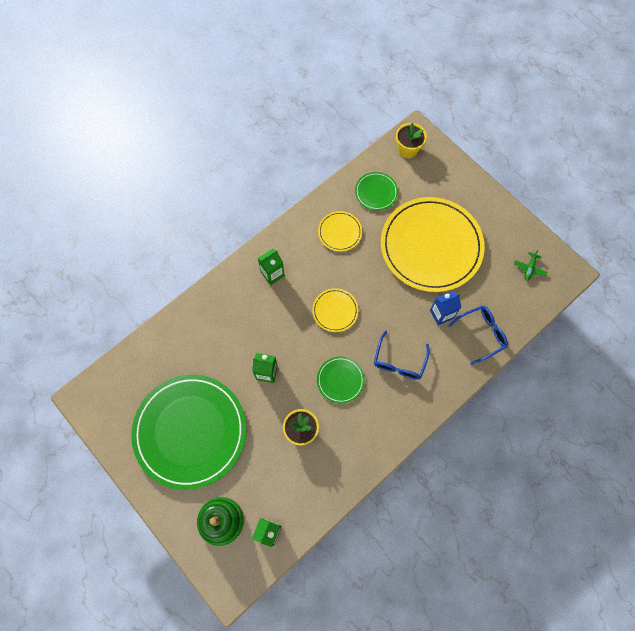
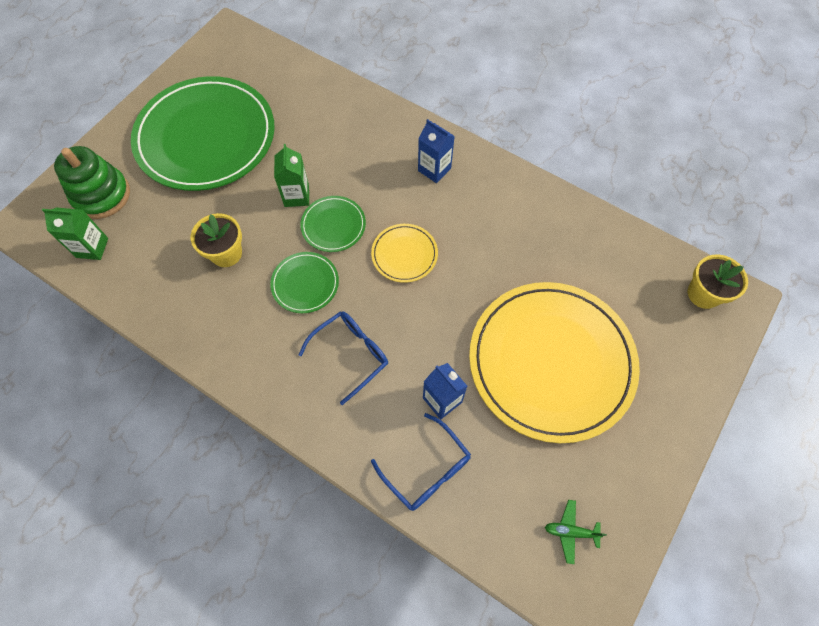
camera: 75 degrees right, 5 degrees down
(272, 274) = (434, 169): green carton -> blue carton
(340, 232) = (525, 233): yellow plate -> none
(376, 192) = (609, 265): green plate -> green plate (333, 225)
(399, 361) = (351, 354): blue glasses -> blue glasses turned 135 degrees clockwise

